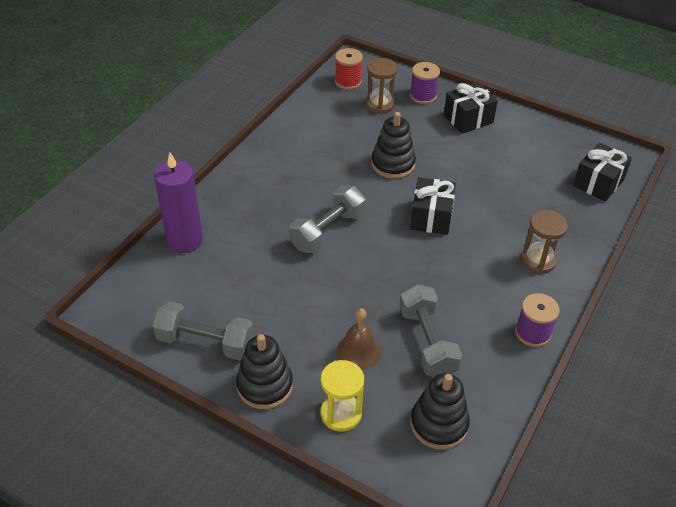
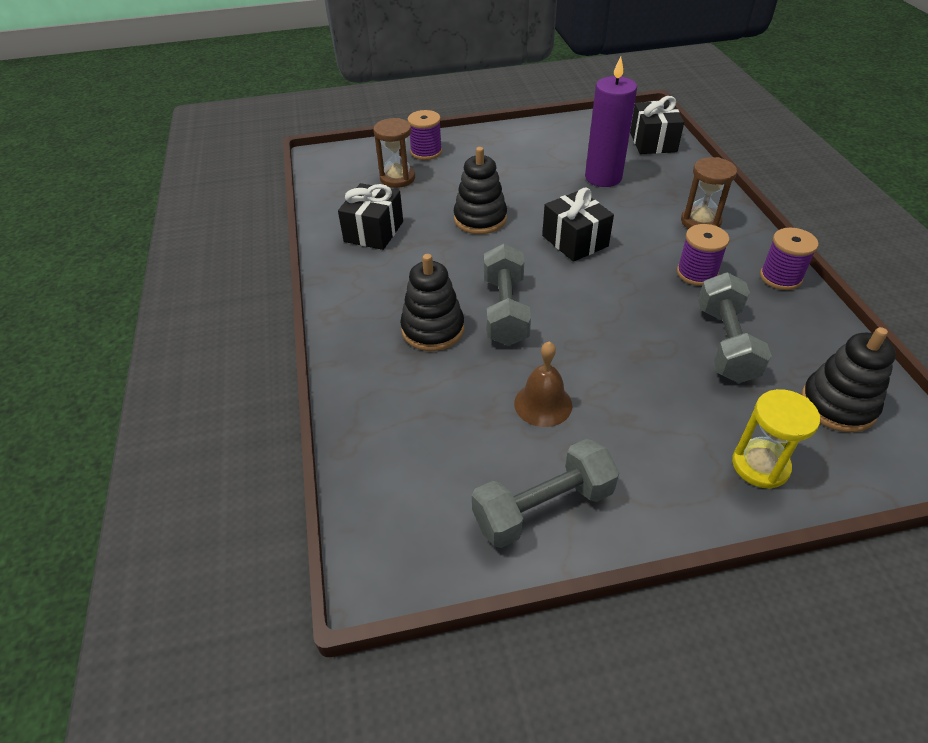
camera: 40 degrees left, 0 degrees up
(185, 240) = (372, 420): purple candle -> purple candle (603, 177)
(265, 386) = (661, 500): black stacking toy -> black stacking toy (433, 329)
(348, 81) = (340, 175): red spool -> none
(358, 351) = (688, 395): brown bell -> brown bell (543, 404)
(427, 342) = (725, 343): grey dumbbell -> grey dumbbell turned 60 degrees clockwise
(468, 119) = (490, 150): black gift -> black gift (373, 231)
(478, 290) = (696, 273): none -> purple spool

